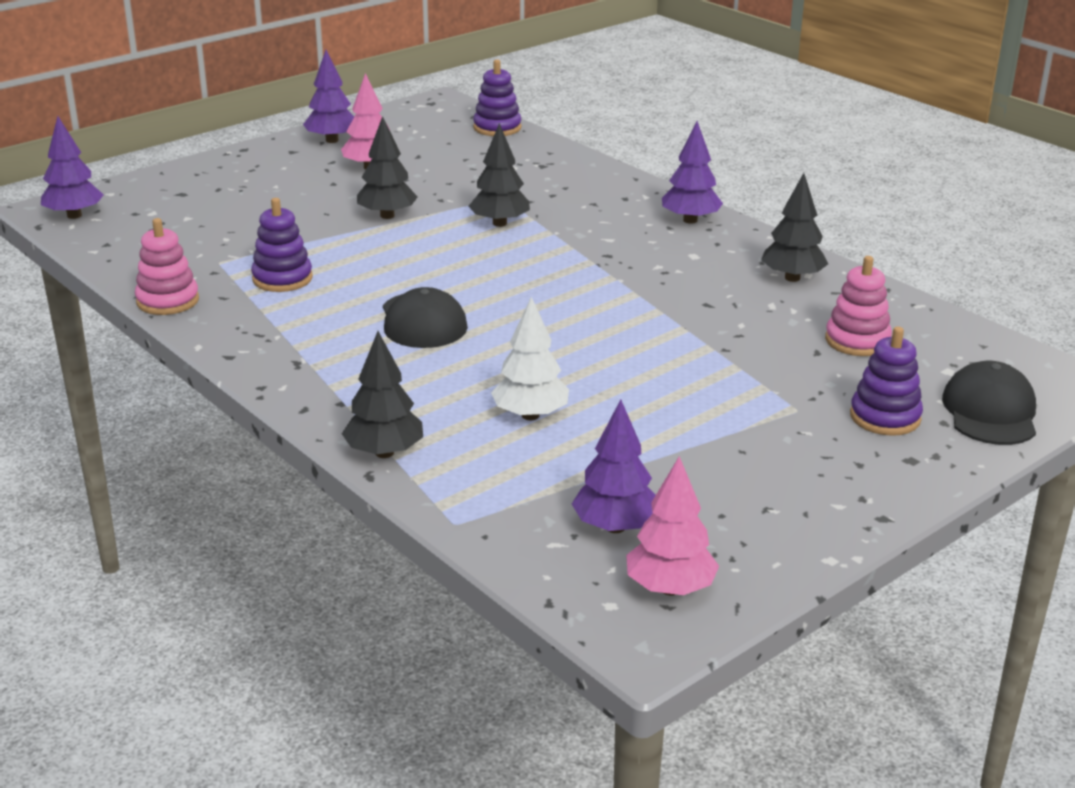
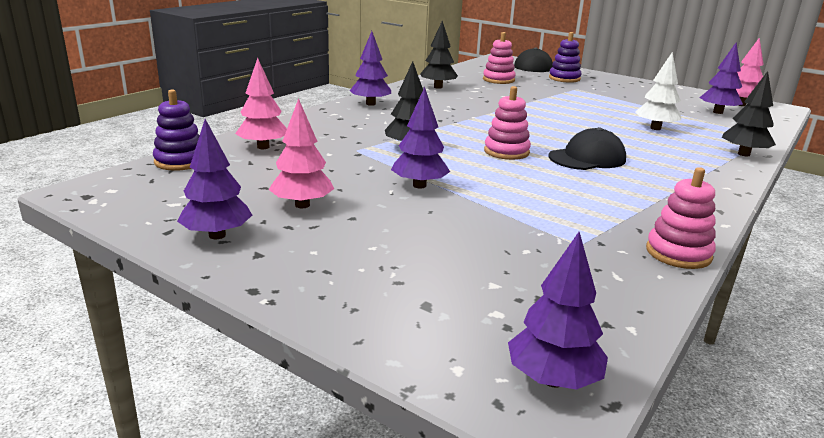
camera: 105 degrees left, 5 degrees down
(282, 279) = (579, 210): purple stacking toy -> none
(387, 216) = (419, 185): black tree -> purple tree
(466, 275) = (506, 152): none -> pink stacking toy
(527, 158) = (263, 147): none -> pink tree

